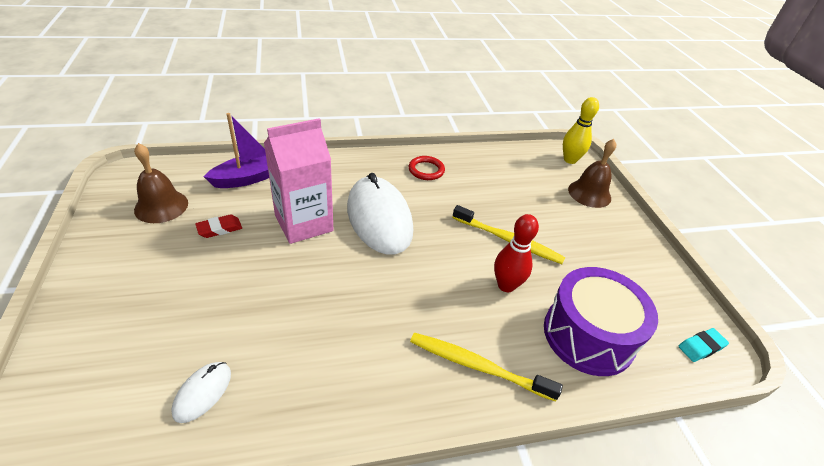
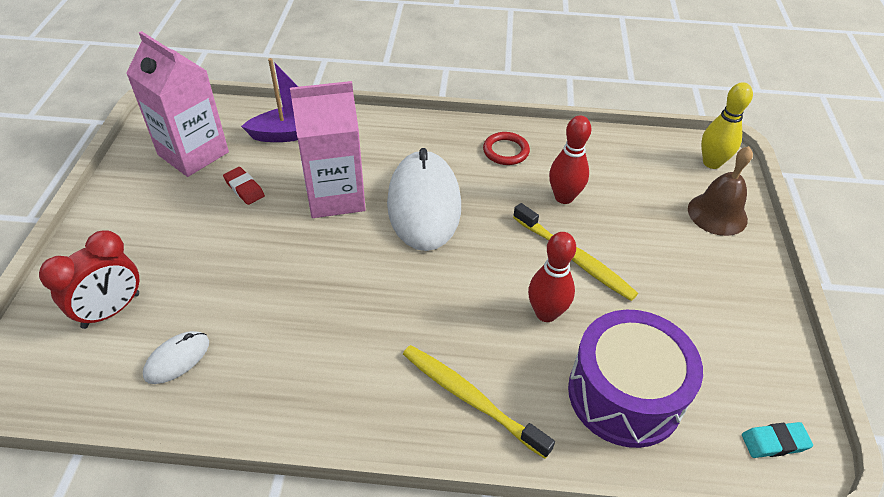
camera: 20 degrees right, 5 degrees up
(119, 361) = (111, 310): none -> red clock
(161, 206) = (193, 153): brown bell -> pink carton
(219, 229) = (244, 188): red eraser -> red eraser turned 60 degrees clockwise
(482, 197) = (564, 197): none -> red bowling pin

